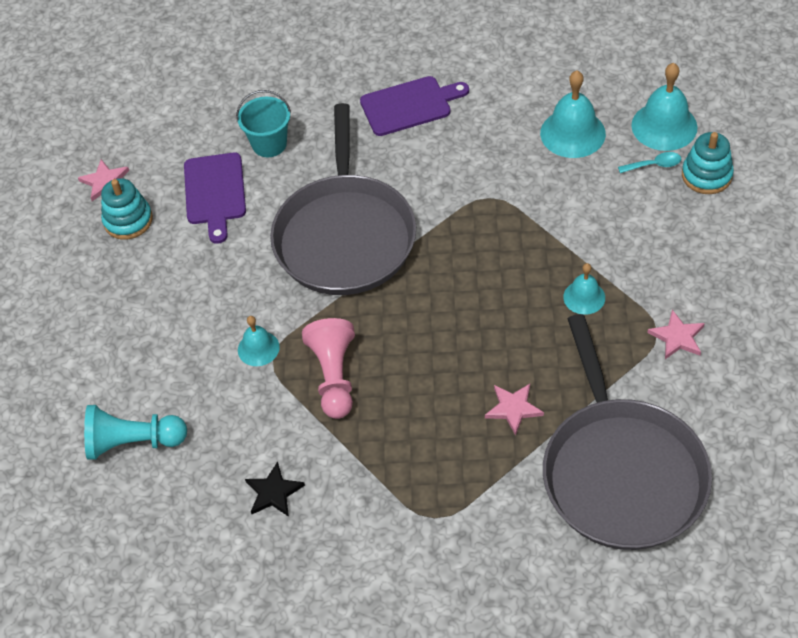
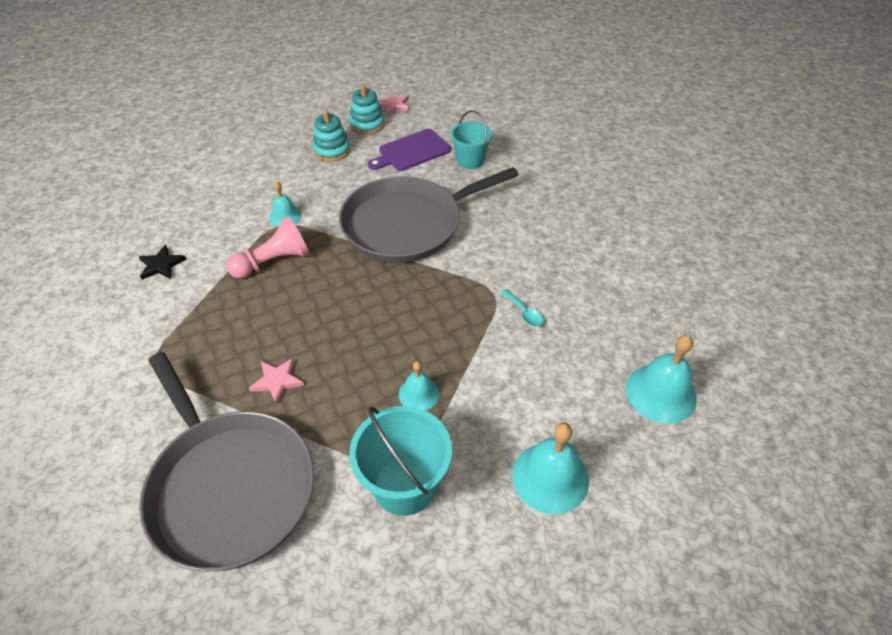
camera: 60 degrees right, 5 degrees down
(133, 442) = (188, 187): turquoise pawn -> none
(409, 105) = (557, 217): purple cutting board -> none
(572, 133) = (601, 326): turquoise bell -> turquoise bell (550, 477)
(621, 472) = (229, 486): grey pan -> grey pan turned 90 degrees counterclockwise
(654, 165) = (606, 400): turquoise spoon -> turquoise spoon (524, 312)
(677, 337) = (404, 485): pink star -> turquoise bucket
(706, 175) = (622, 449): turquoise stacking toy -> turquoise stacking toy (332, 151)

